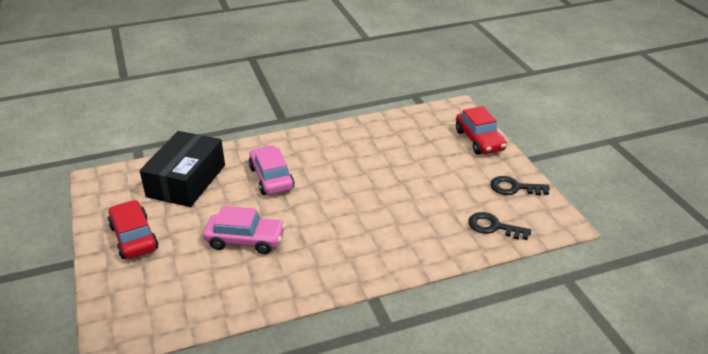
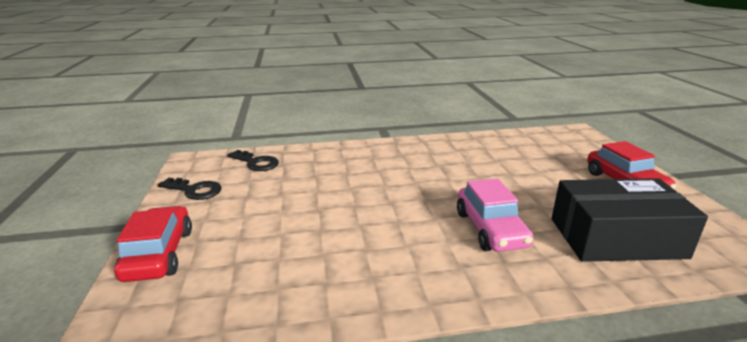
camera: 170 degrees left, 10 degrees down
(186, 181) = (616, 238): black box -> black box turned 60 degrees clockwise
(245, 240) = (501, 172): pink car -> none

